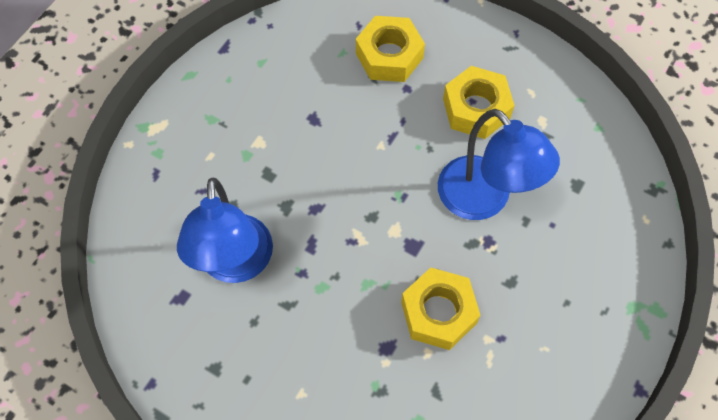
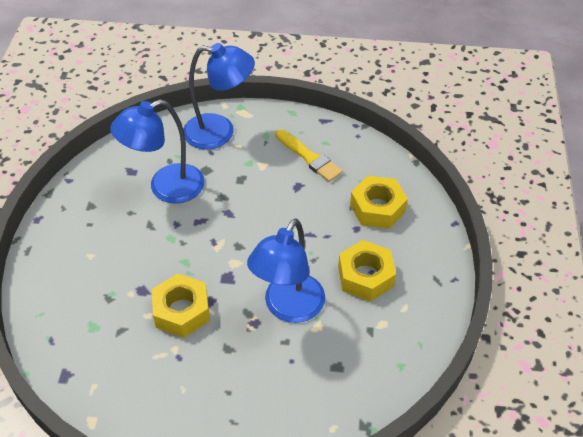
camera: 65 degrees right, 15 degrees down
(174, 167) = (220, 132): none -> blue lamp
(276, 88) = (309, 157): none -> yellow brush

